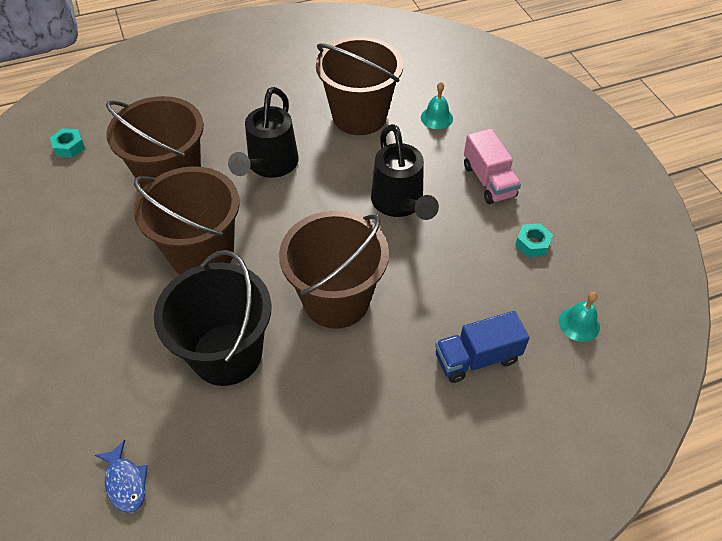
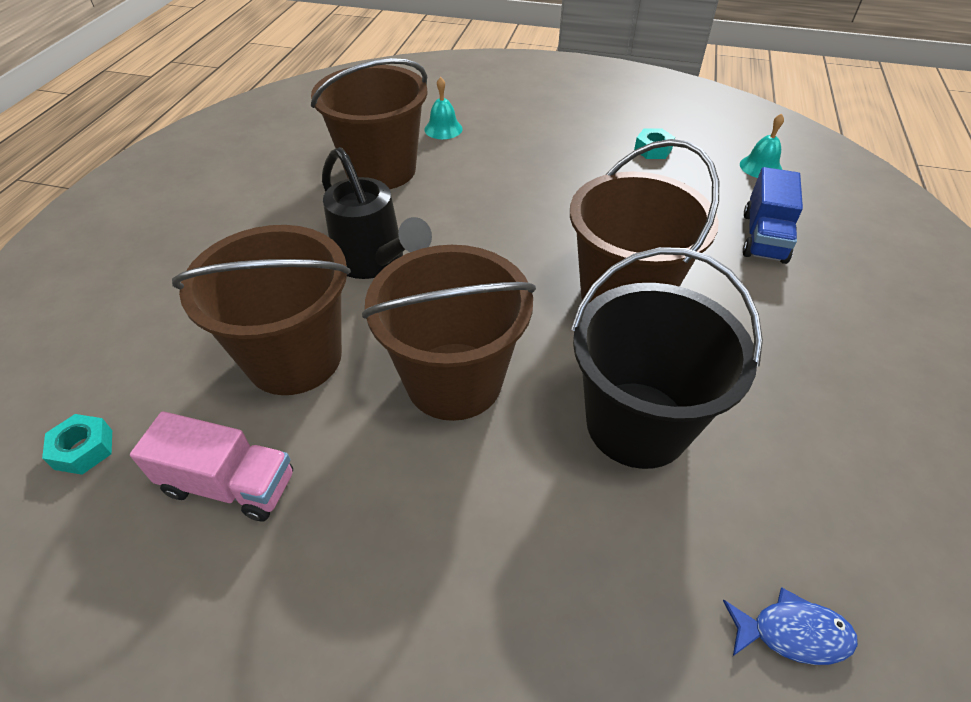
camera: 55 degrees left, 5 degrees down
(400, 204) = (532, 198): black watering can -> none
(488, 181) = (556, 138): pink truck -> pink truck (230, 484)

